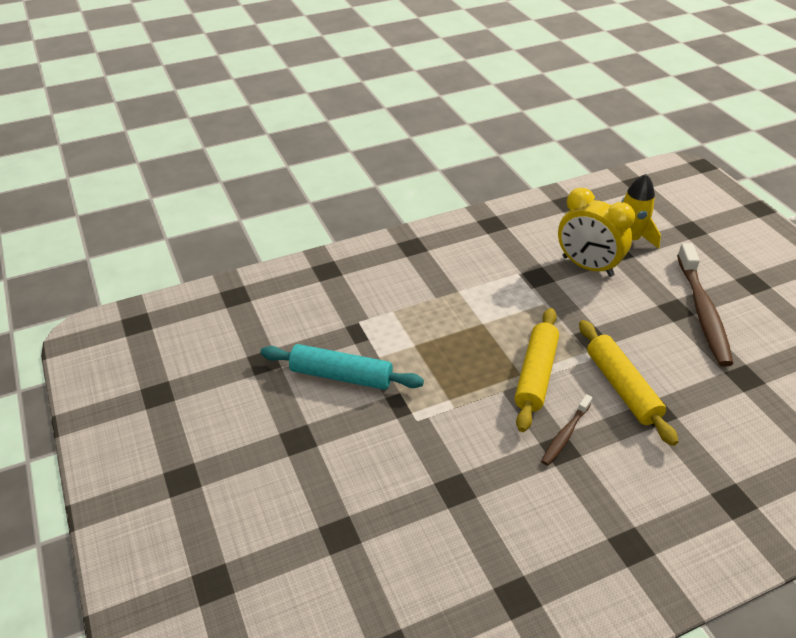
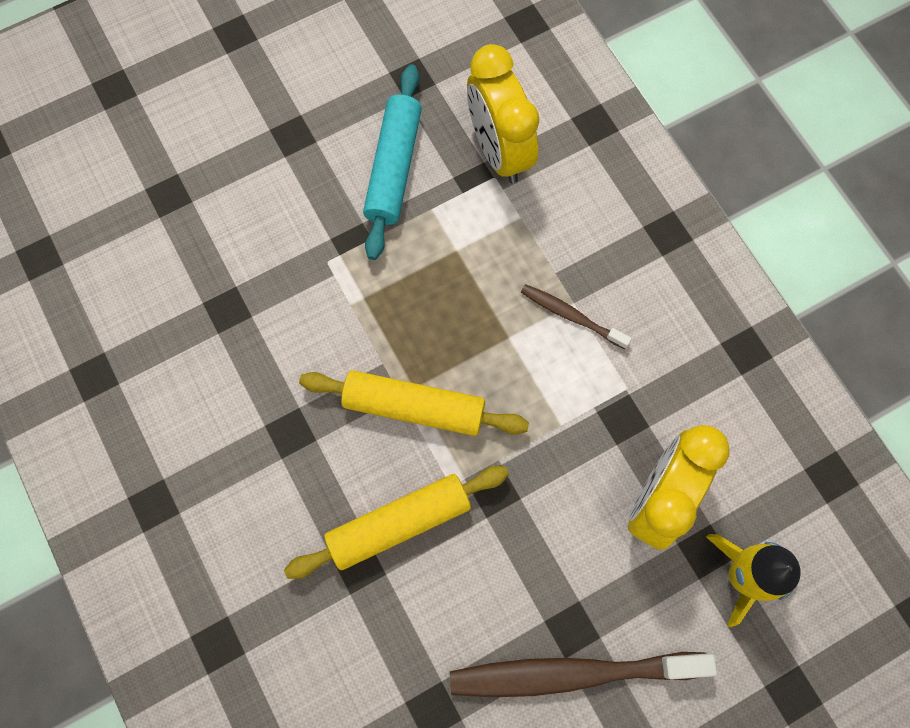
camera: 85 degrees right, 30 degrees up
(338, 318) = (499, 150): none -> yellow clock
(565, 434) = (312, 440): brown toothbrush -> brown toothbrush (571, 316)

